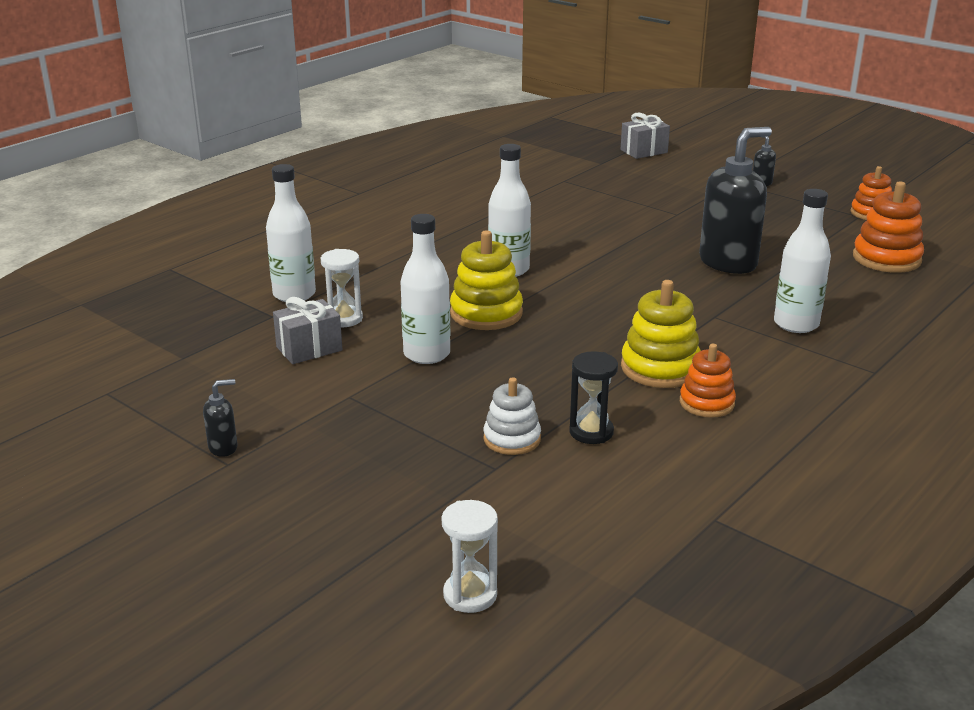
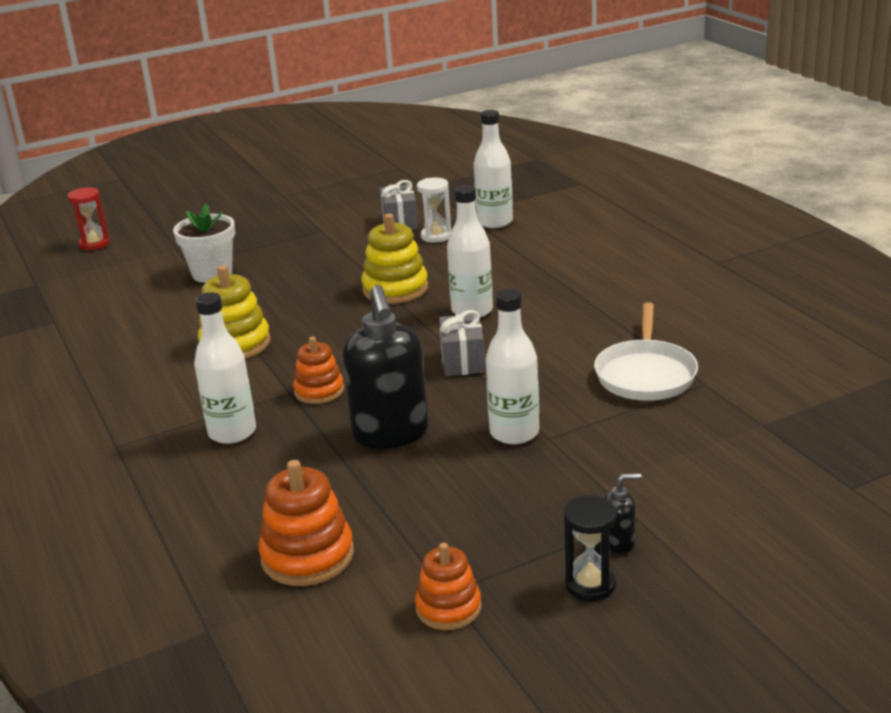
camera: 115 degrees right, 0 degrees up
(223, 448) = (301, 195): black soap dispenser -> none
(427, 354) = (351, 259): white bottle -> white bottle (514, 433)
(470, 595) = (94, 244): white hourglass -> red hourglass
(512, 439) = (212, 273): white stacking toy -> white flower pot
(566, 197) = (645, 374): none -> white pan
(591, 432) = (187, 300): black hourglass -> black hourglass (590, 585)
(644, 151) = (803, 472): grey gift -> grey gift (462, 361)
(706, 403) = (168, 351): orange stacking toy -> orange stacking toy (319, 391)

